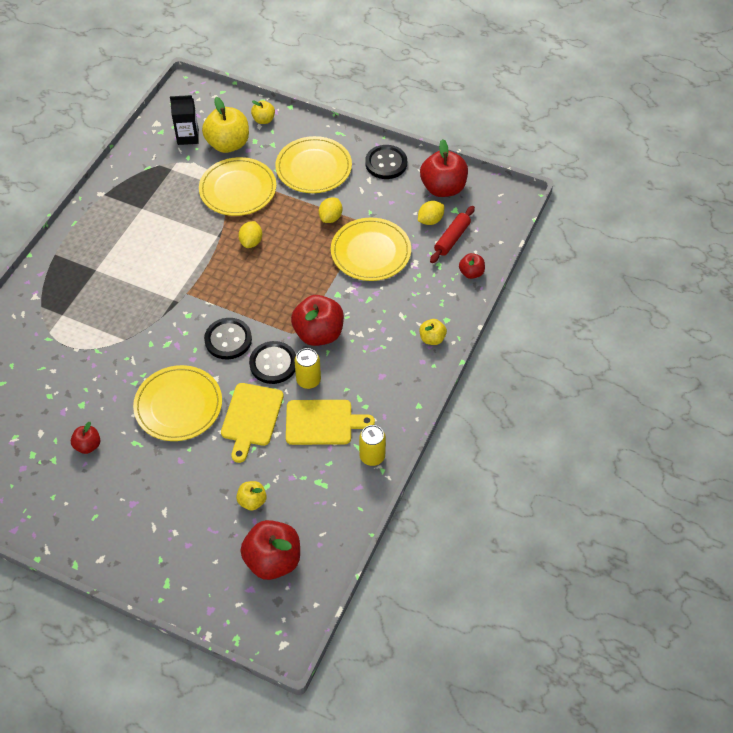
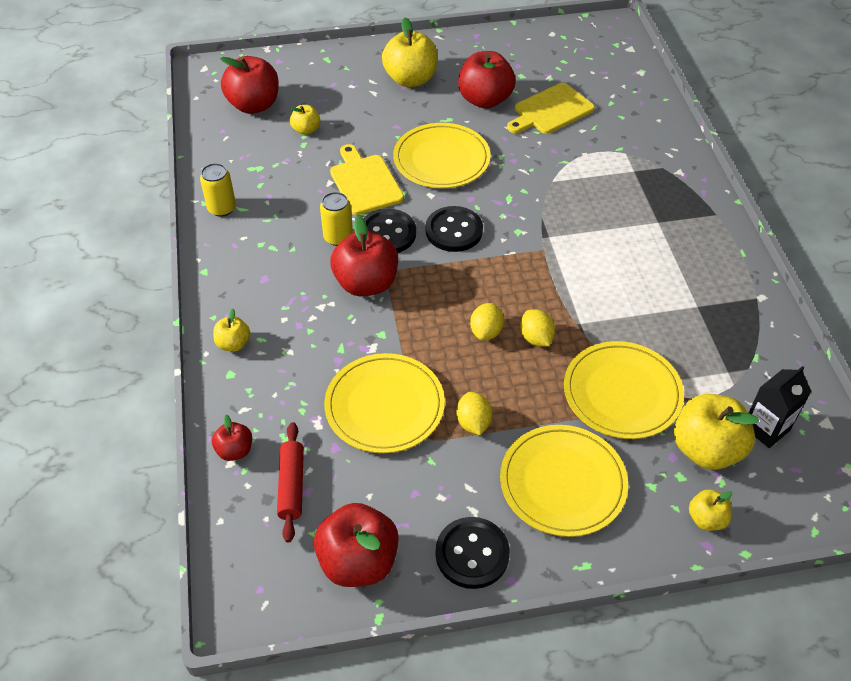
camera: 145 degrees right, 5 degrees down
(88, 445) = (485, 100): red apple -> red apple, size x1.92
(121, 508) = (410, 79): none -> yellow apple
(323, 422) = (292, 211): yellow cutting board -> yellow cutting board (551, 110)
(430, 220) = (340, 496): yellow lemon -> yellow lemon (486, 331)

